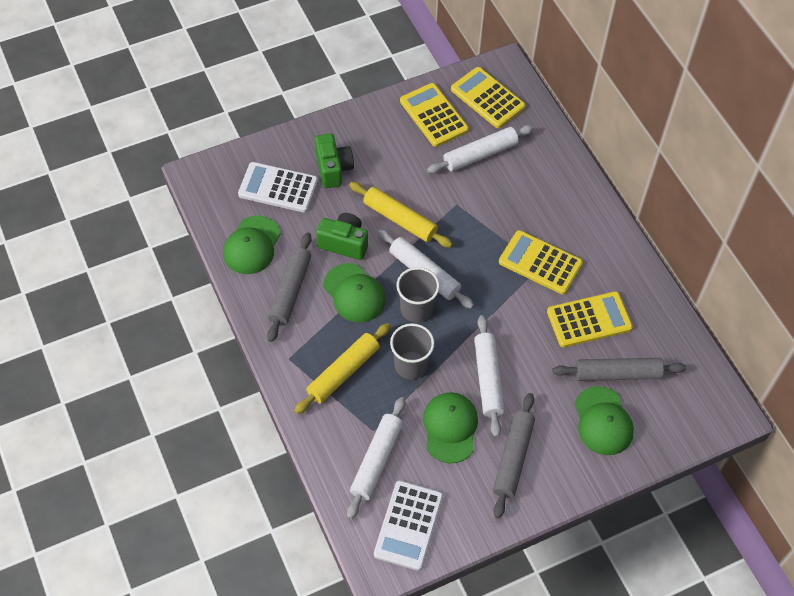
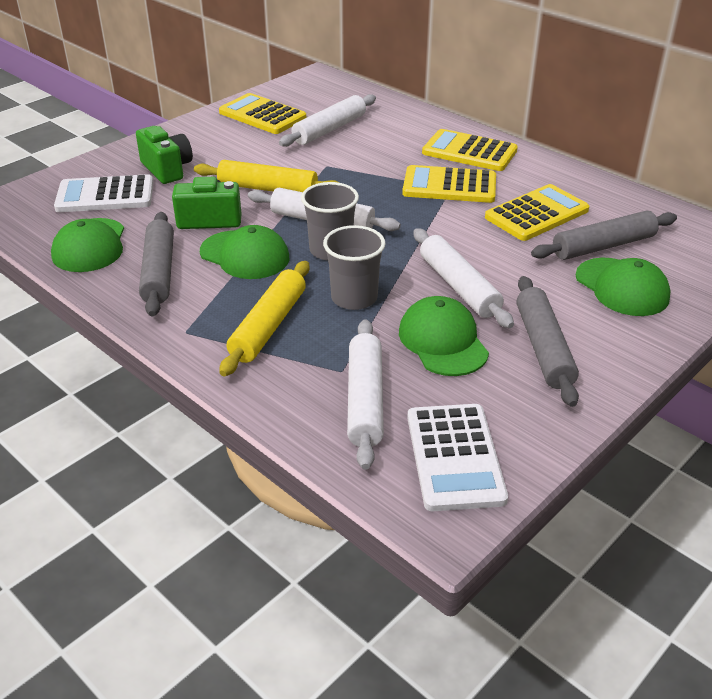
camera: 20 degrees left, 20 degrees down
(487, 98) = (313, 95): yellow calculator -> yellow calculator (469, 152)

